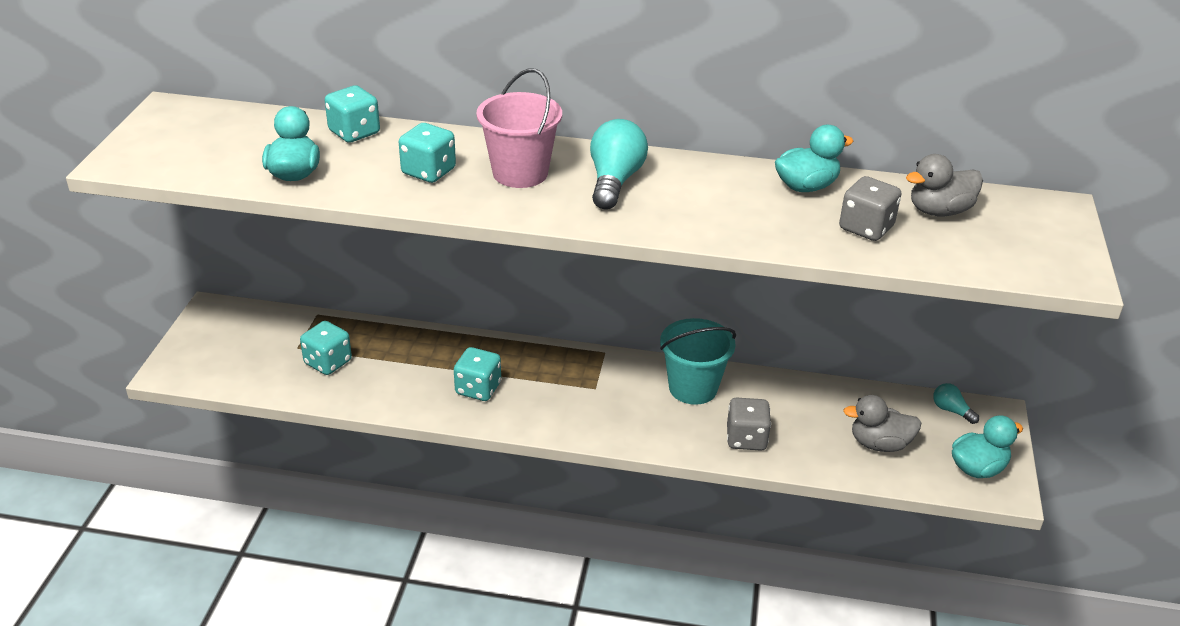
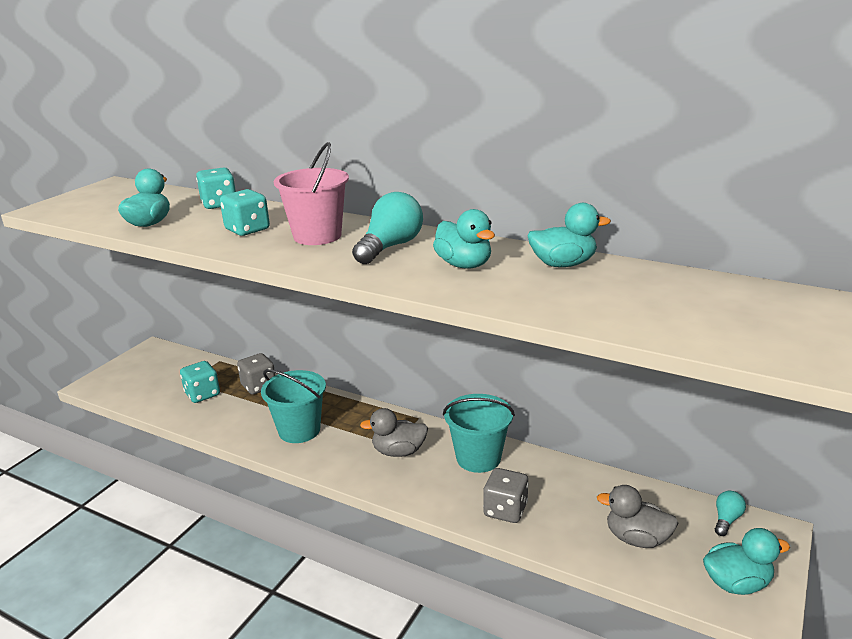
camera: 20 degrees right, 10 degrees down
(478, 389) = (299, 430): turquoise dice -> turquoise bucket
(709, 198) = (464, 265): none -> turquoise duck
(866, 228) = (601, 299): grey dice -> grey dice (259, 386)
(939, 211) = (689, 294): grey duck -> grey duck (398, 452)
(951, 410) = (726, 520): turquoise light bulb -> turquoise light bulb turned 60 degrees clockwise

